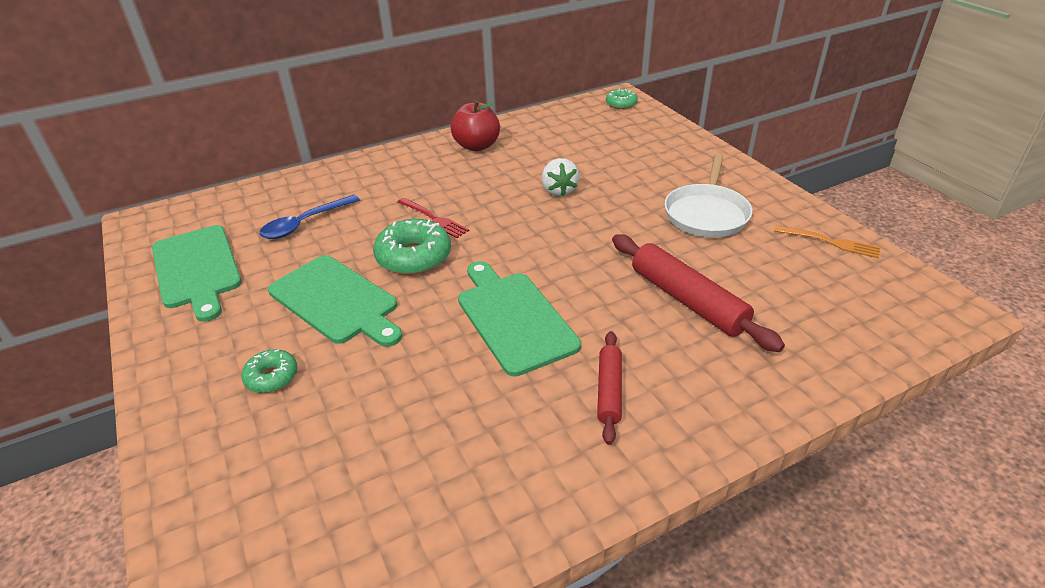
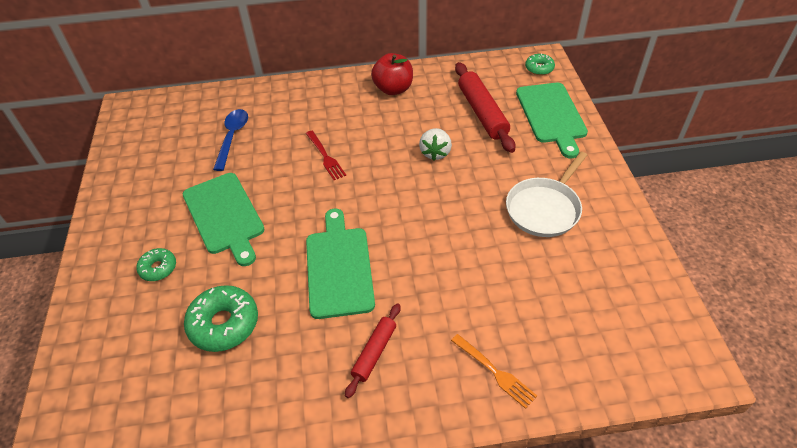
camera: 20 degrees right, 10 degrees up
(197, 269) = (146, 161): green cutting board -> green cutting board (552, 115)
(305, 223) = (232, 137): blue spoon -> blue spoon turned 120 degrees clockwise
(414, 256) = (295, 190): green donut -> green donut (224, 324)
(687, 300) = (478, 290): red rolling pin -> red rolling pin (482, 113)
(830, 242) = (635, 267): orange fork -> orange fork (495, 372)

